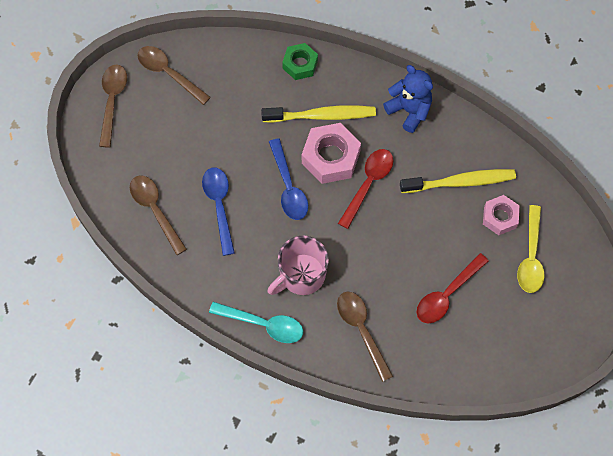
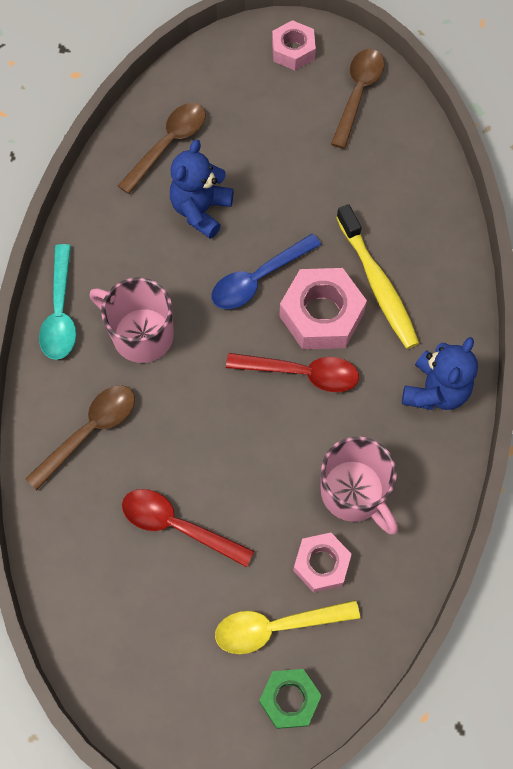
camera: 70 degrees right, 0 degrees up
(112, 101) = (293, 50): brown spoon -> pink nut
(219, 206) = (201, 210): blue spoon -> blue teddy bear
(300, 64) = (441, 234): green nut -> green nut (289, 699)
(460, 182) = (354, 493): yellow toothbrush -> pink mug

